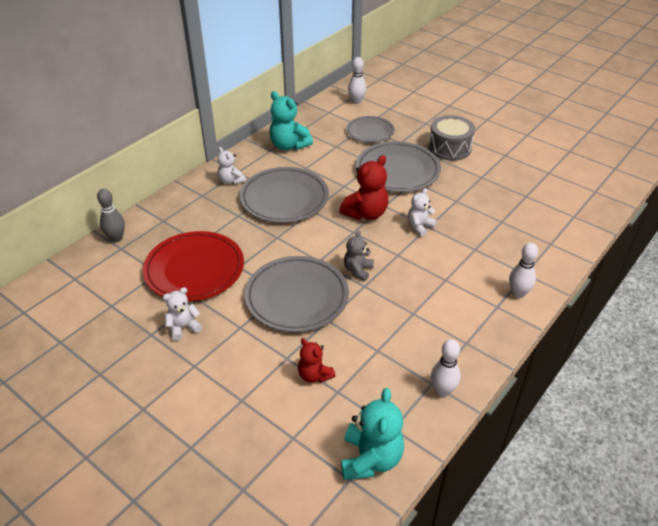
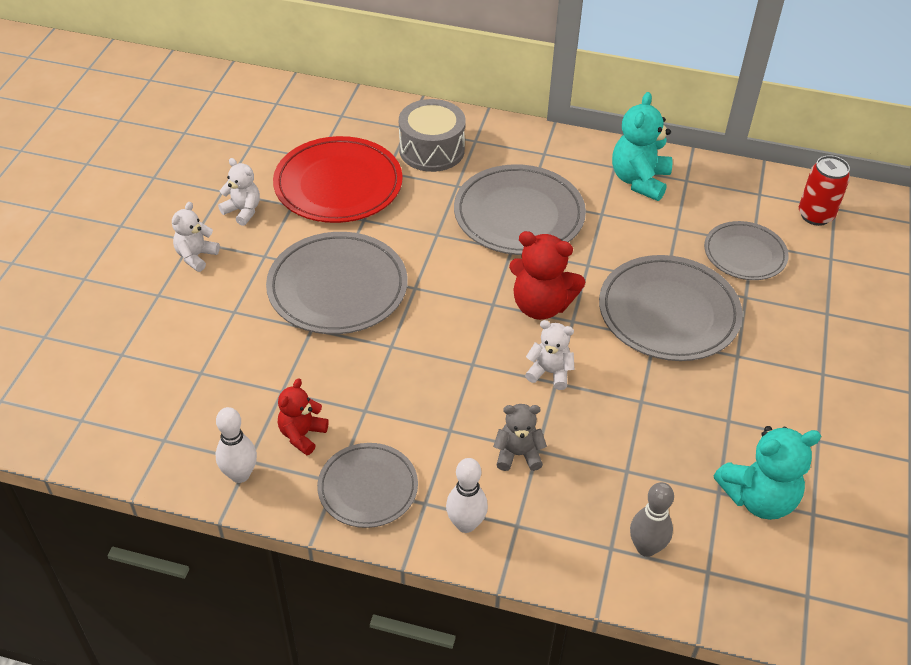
camera: 65 degrees right, 5 degrees up
(116, 238) = (355, 105): grey bowling pin -> grey bowling pin (646, 548)
(231, 181) = (521, 154): white teddy bear -> white teddy bear (196, 256)
(314, 375) = (217, 344): red teddy bear -> red teddy bear (302, 435)
(356, 102) = (815, 215): white bowling pin -> red can
(358, 270) = (417, 331): grey teddy bear -> grey teddy bear (518, 454)
(370, 459) = (113, 430): turquoise teddy bear -> turquoise teddy bear (758, 498)
(449, 148) = (778, 361): grey drum -> grey drum (431, 150)
(477, 329) = (368, 488): none -> grey plate

